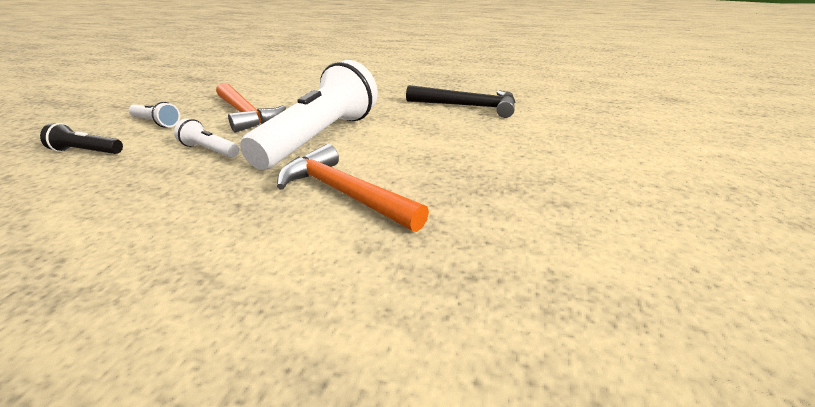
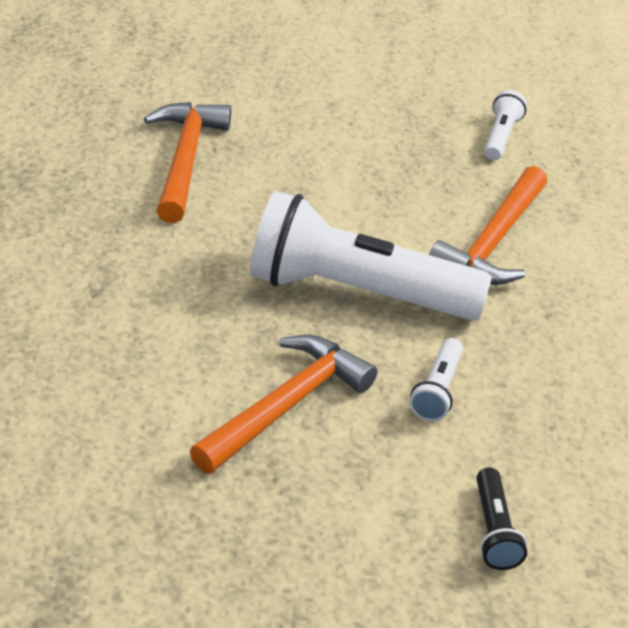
camera: 105 degrees left, 10 degrees up
(156, 123) = (360, 510): white flashlight -> white flashlight (500, 136)
(467, 106) = (185, 160): black hammer -> orange hammer

